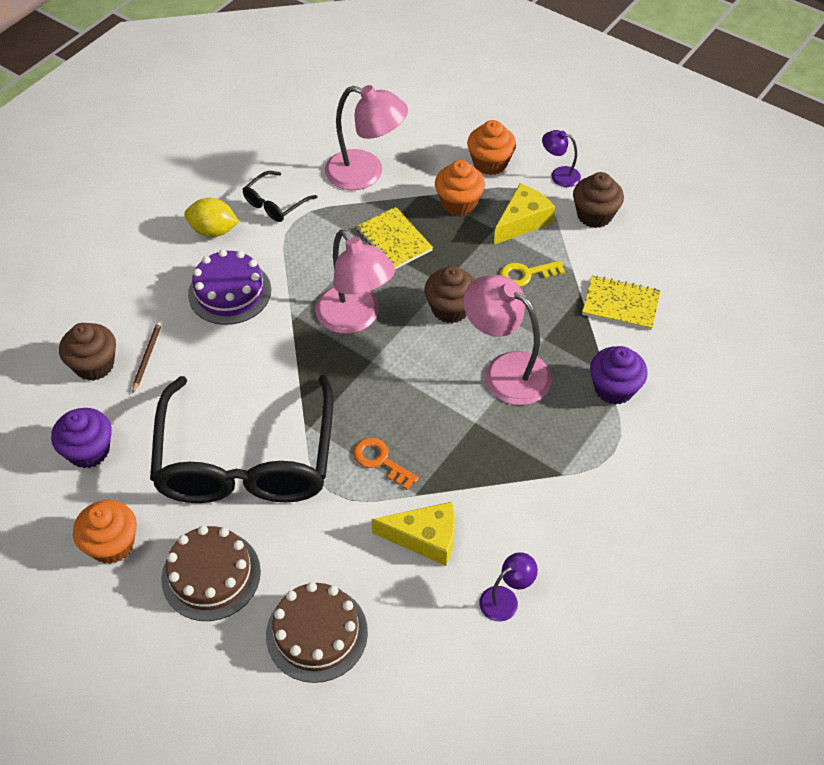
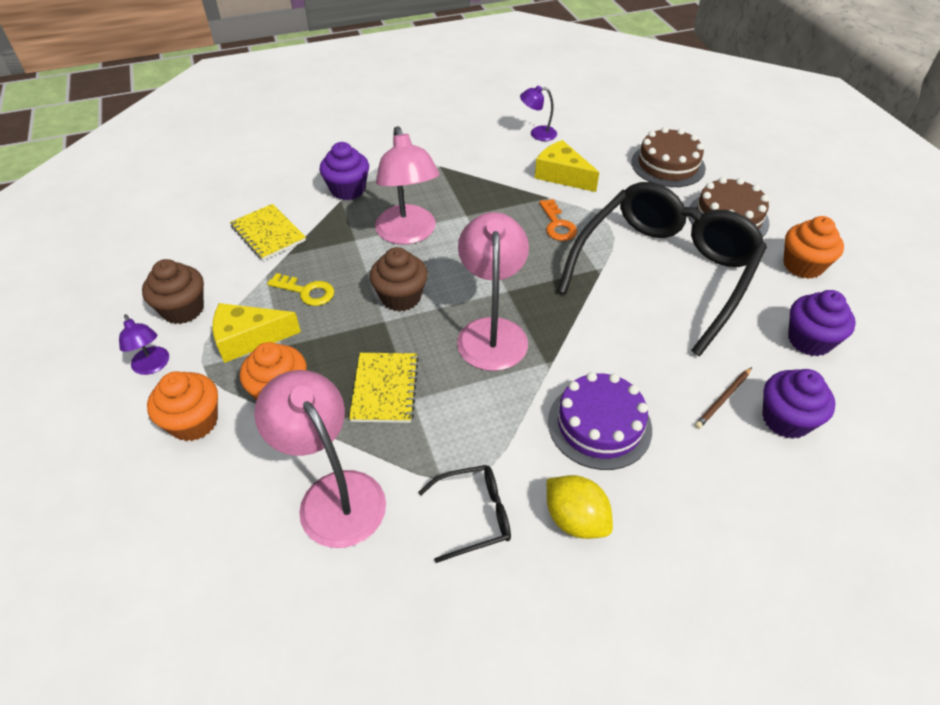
camera: 145 degrees left, 5 degrees down
(94, 365) = (785, 419): brown cupcake -> purple cupcake

